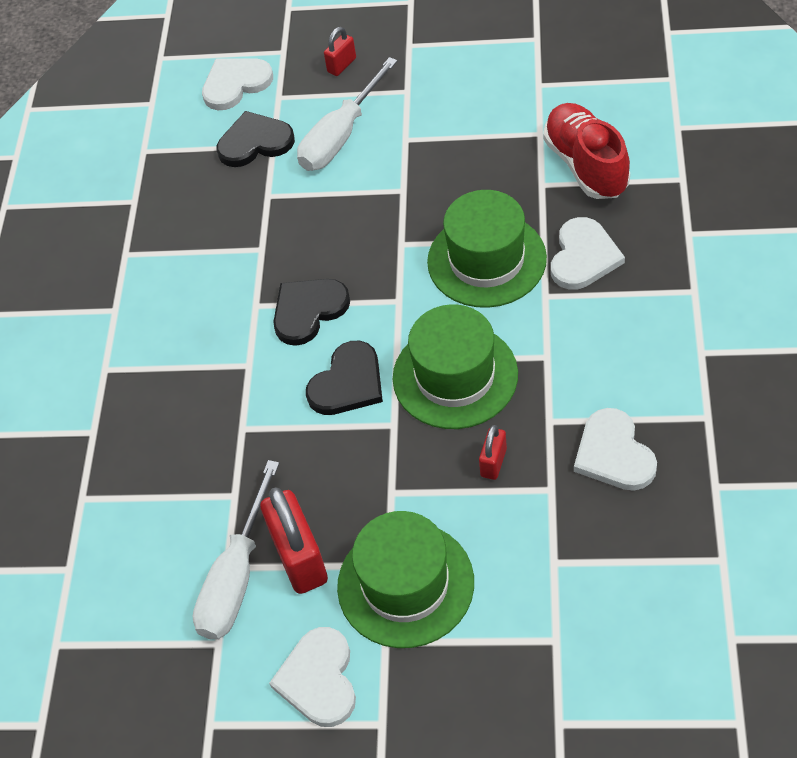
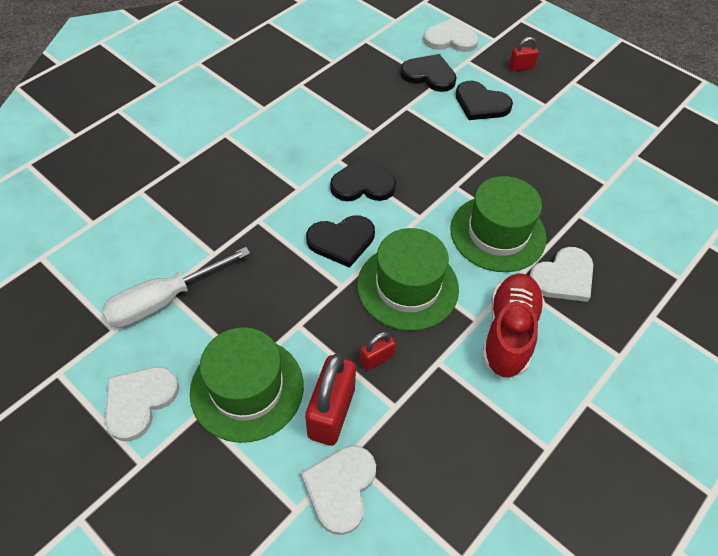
camera: 30 degrees right, 0 degrees up
(299, 558) = (207, 319): red padlock -> red padlock (331, 413)
(340, 136) = (481, 103): white screwdriver -> black heart
(586, 165) = (620, 223): red shoe -> red shoe (509, 333)
(614, 453) = (459, 419): white heart -> white heart (340, 488)

